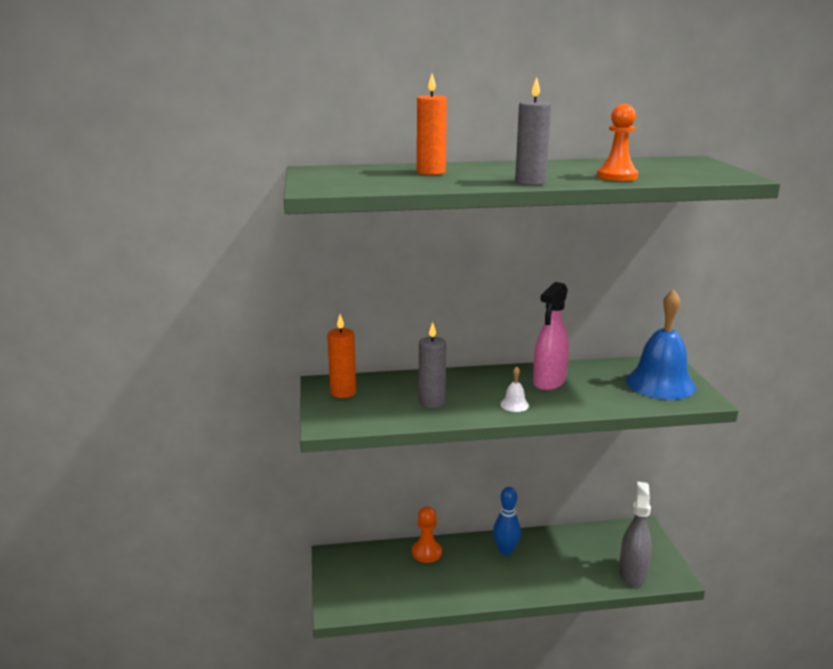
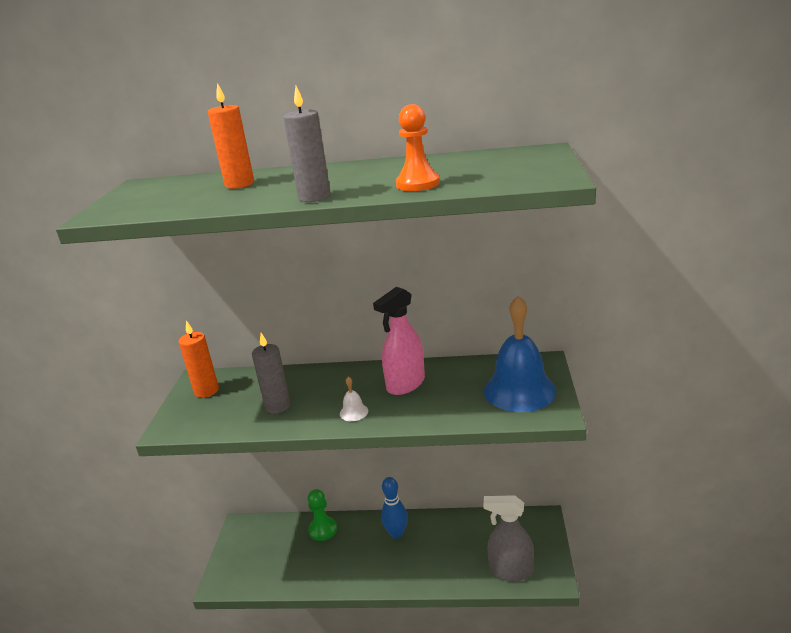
camera: 15 degrees right, 5 degrees up
(426, 552) = (323, 529): orange pawn -> green pawn
(632, 573) = (510, 571): grey spray bottle -> grey spray bottle turned 105 degrees counterclockwise

